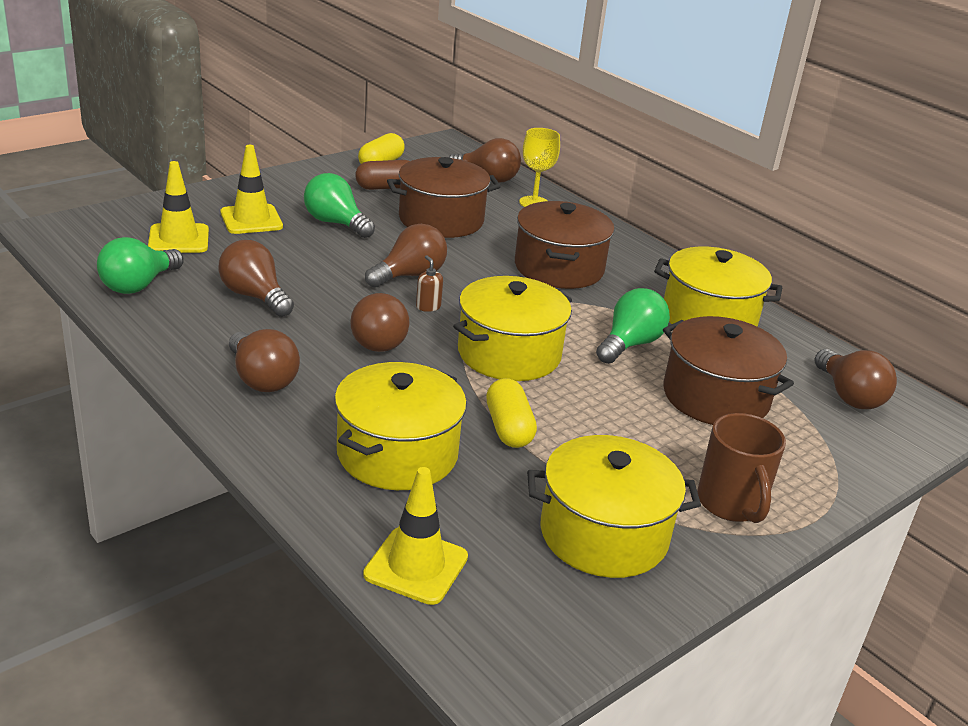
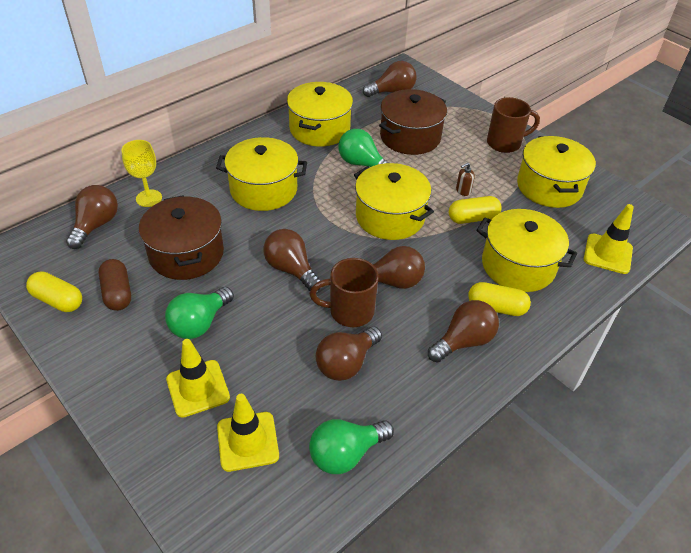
camera: 90 degrees left, 15 degrees up
(138, 285) = (346, 453): green light bulb -> green light bulb turned 120 degrees clockwise
(315, 416) = (496, 307): none -> yellow capsule
(333, 306) = (349, 311): none -> brown mug
(428, 306) = (337, 257): brown soap dispenser -> brown soap dispenser (463, 191)
(559, 268) = (263, 189): brown pot -> yellow pot

